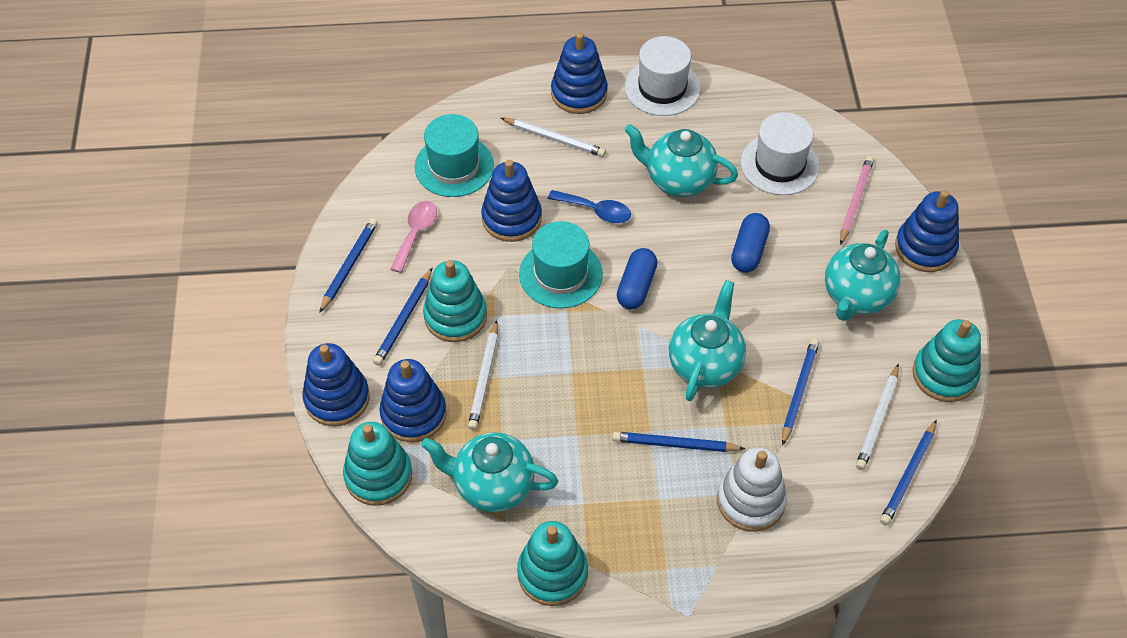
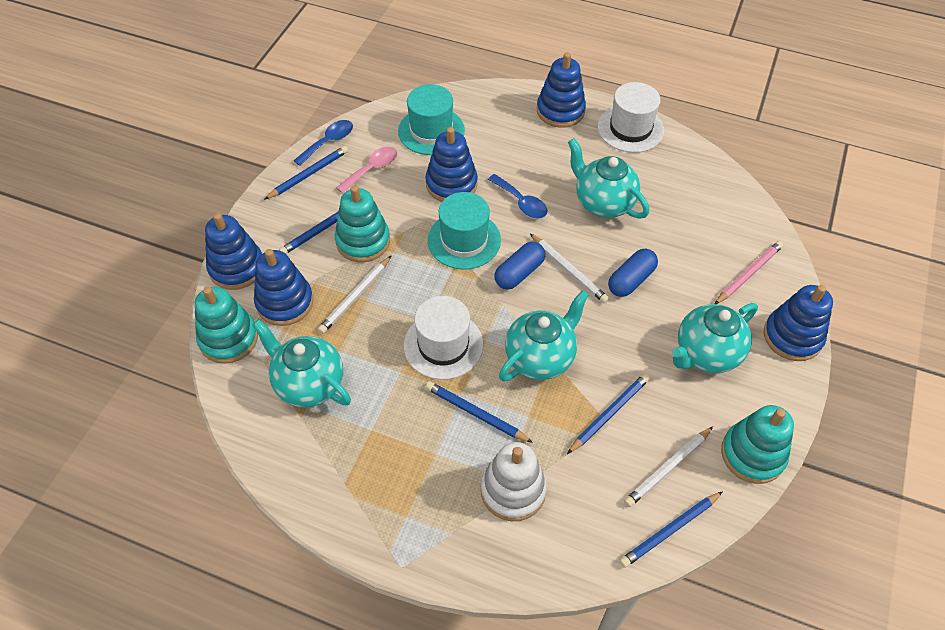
camera: 25 degrees right, 0 degrees up
(348, 220) = (329, 142): none -> blue spoon
(552, 573) = (311, 477): turquoise stacking toy -> none
(555, 139) = (521, 138): white pencil -> white pencil (569, 270)
(779, 164) = (697, 221): white hat -> white hat (443, 345)

